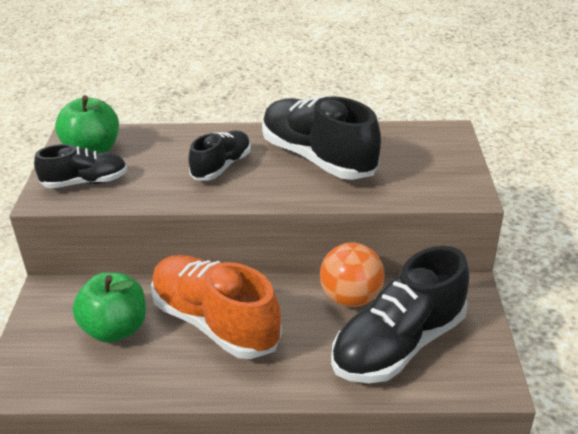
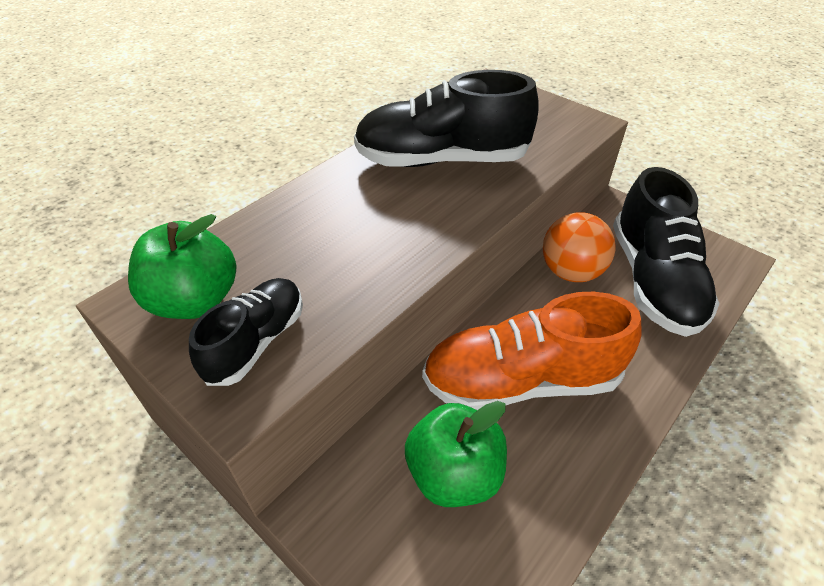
camera: 50 degrees left, 10 degrees up
(221, 166) = (375, 221): black shoe -> none

